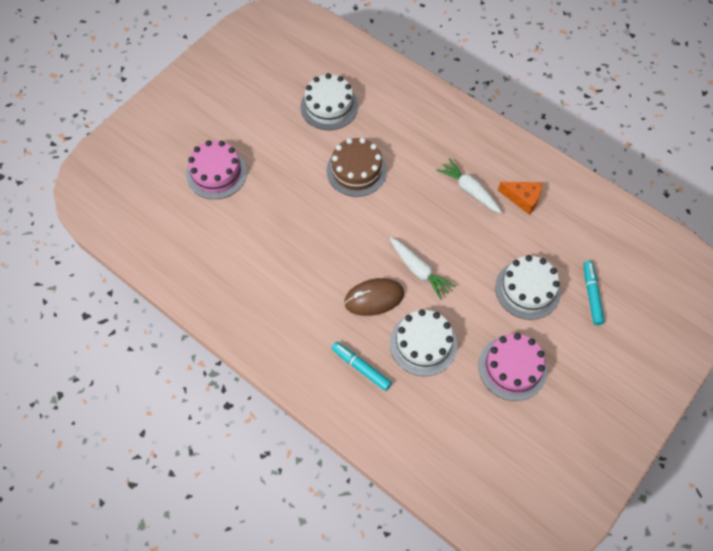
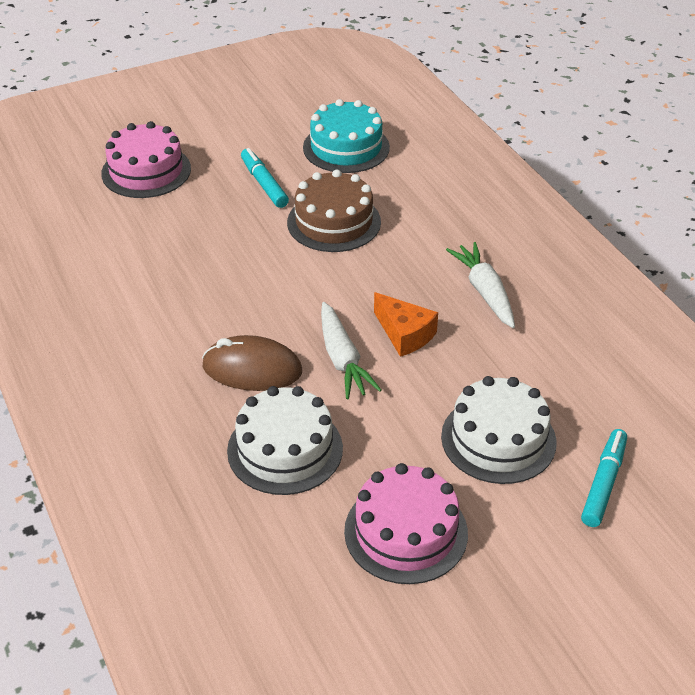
camera: 25 degrees right, 20 degrees down
(329, 106) = (346, 147): white cake -> turquoise cake
(361, 368) = (171, 444): turquoise marker -> turquoise marker (264, 184)
(523, 199) = (563, 327): orange cheese -> orange cheese (405, 334)

